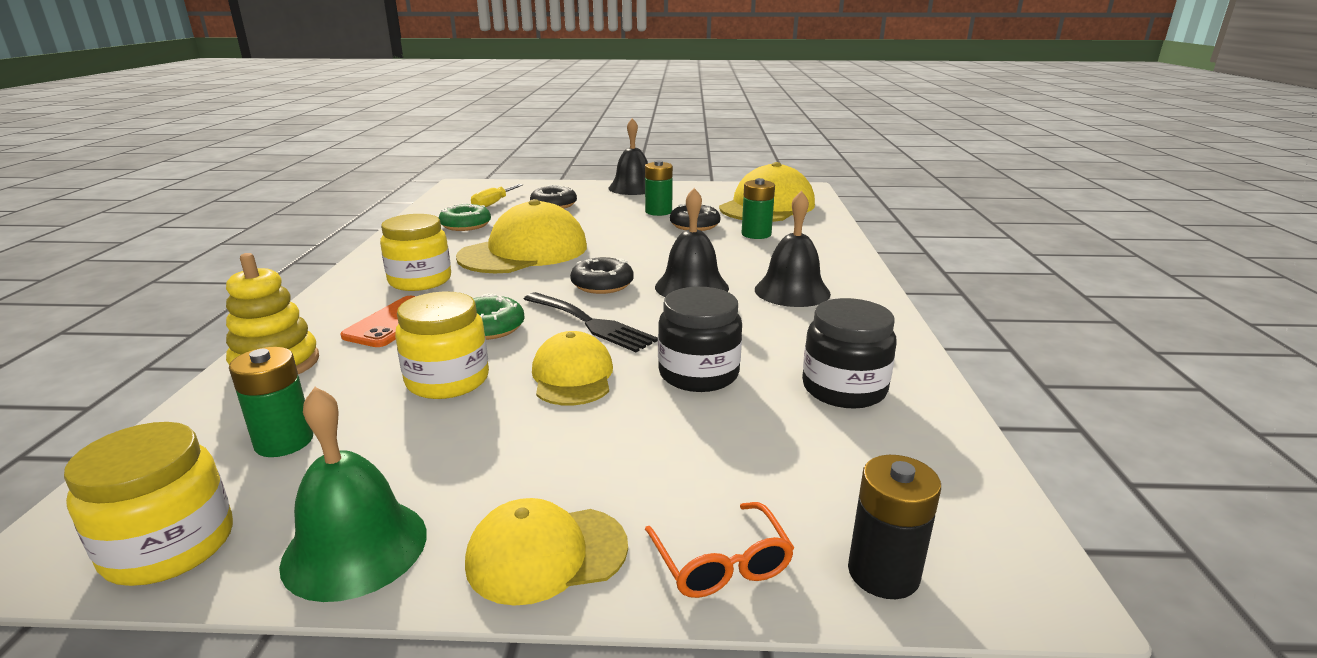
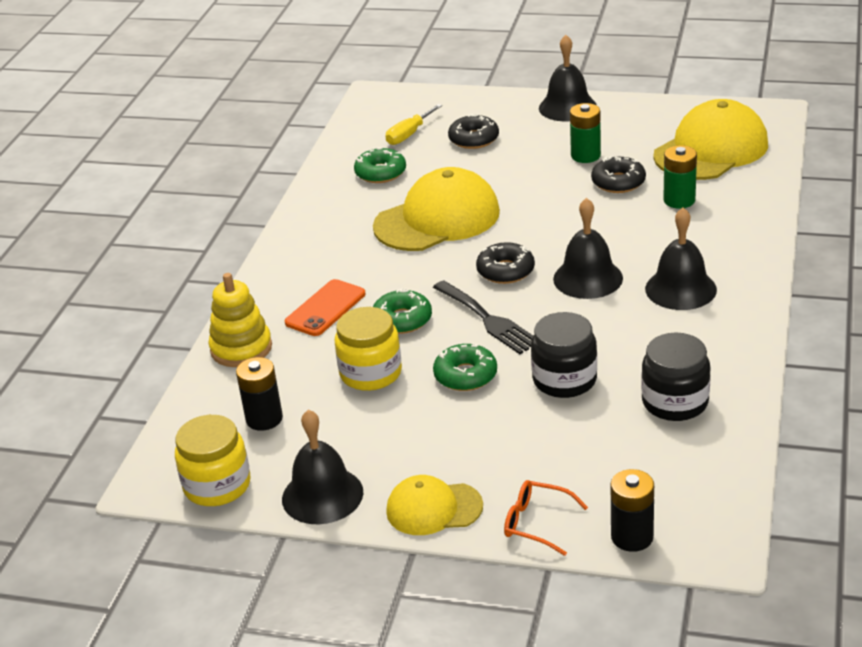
camera: 15 degrees right, 10 degrees up
(284, 441) = (264, 419): green battery -> black battery
(355, 547) = (322, 495): green bell -> black bell
(420, 280) = (341, 257): yellow jar -> none
(572, 376) = (465, 375): yellow cap -> green donut
(721, 563) = (536, 523): orange glasses -> orange glasses turned 120 degrees clockwise

